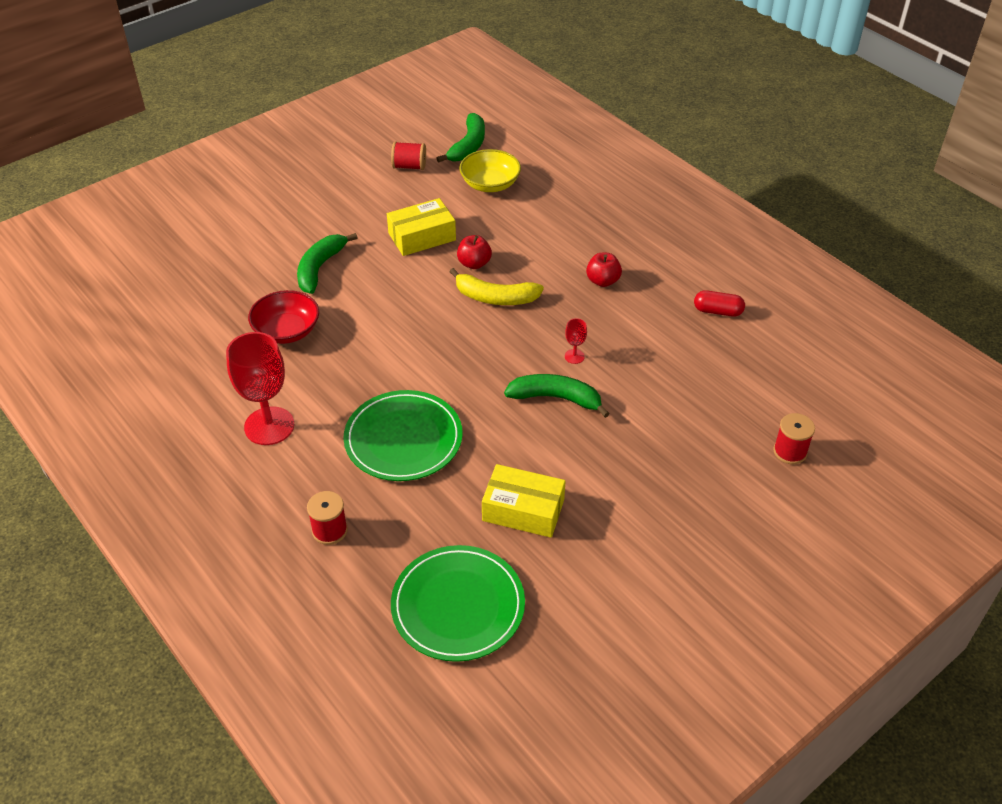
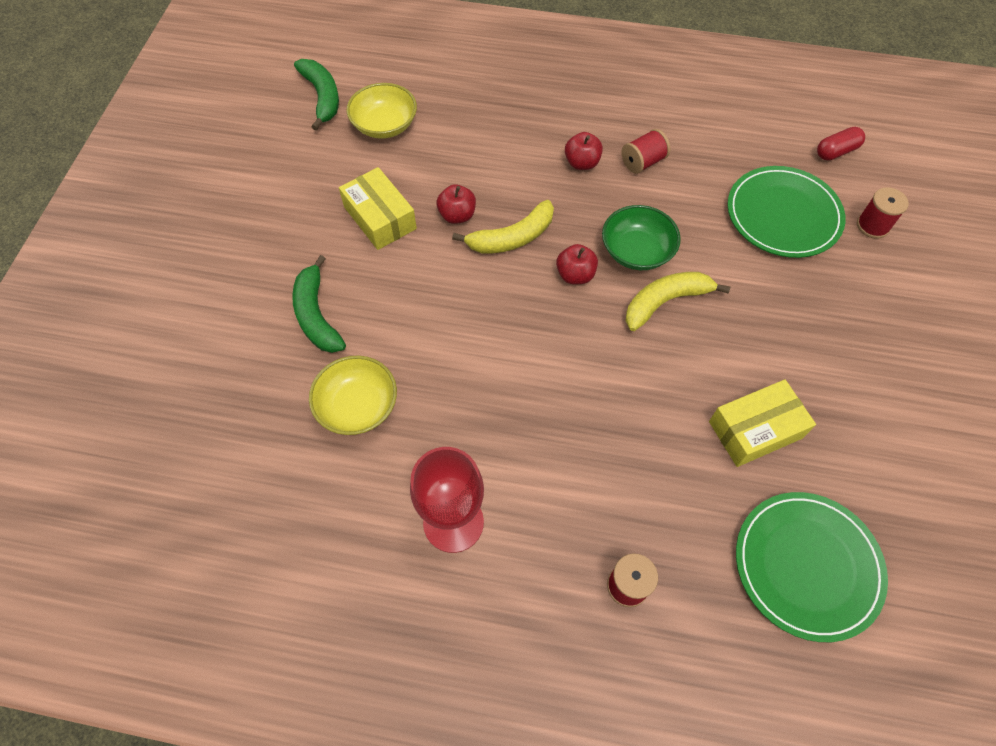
camera: 40 degrees left, 15 degrees up
(287, 331) = (357, 406): red bowl -> yellow bowl
(403, 439) = (588, 438): green plate -> green plate (783, 215)
(409, 166) = (288, 151): red spool -> red spool (642, 162)
(422, 237) = (380, 218): yellow box -> yellow box turned 60 degrees counterclockwise
(511, 344) = (575, 275): none -> red apple
(556, 398) = (666, 302): green banana -> yellow banana
(574, 356) = (636, 251): red goblet -> green bowl
(717, 311) = (696, 134): red capsule -> red capsule (836, 151)

